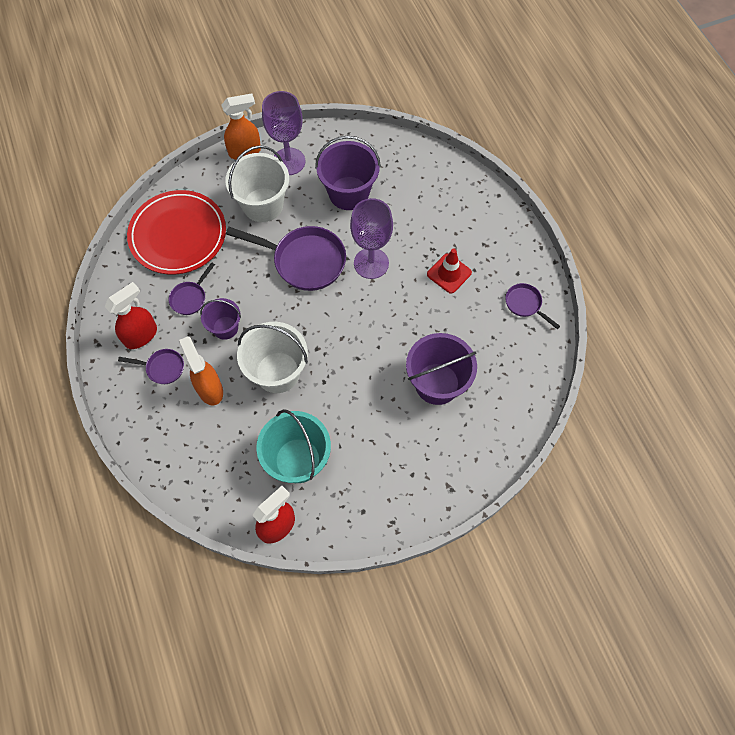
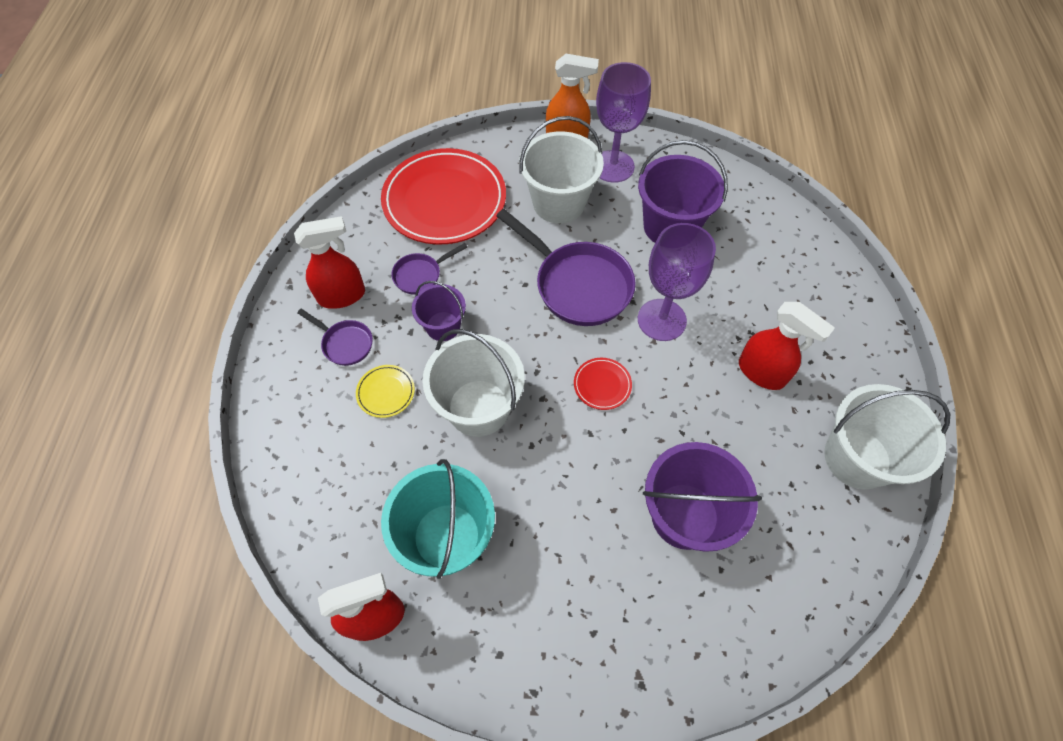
camera: 25 degrees right, 5 degrees down
(209, 388) = (386, 392): orange spray bottle -> yellow plate
(351, 323) = (602, 385): none -> red plate
(449, 273) = (761, 373): red traffic cone -> red spray bottle
(525, 304) = (857, 458): purple pan -> white bucket

